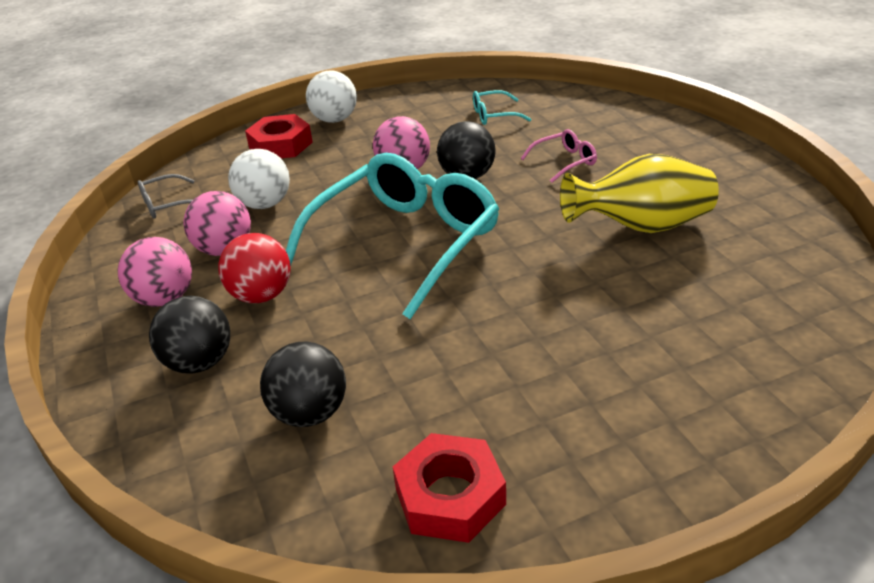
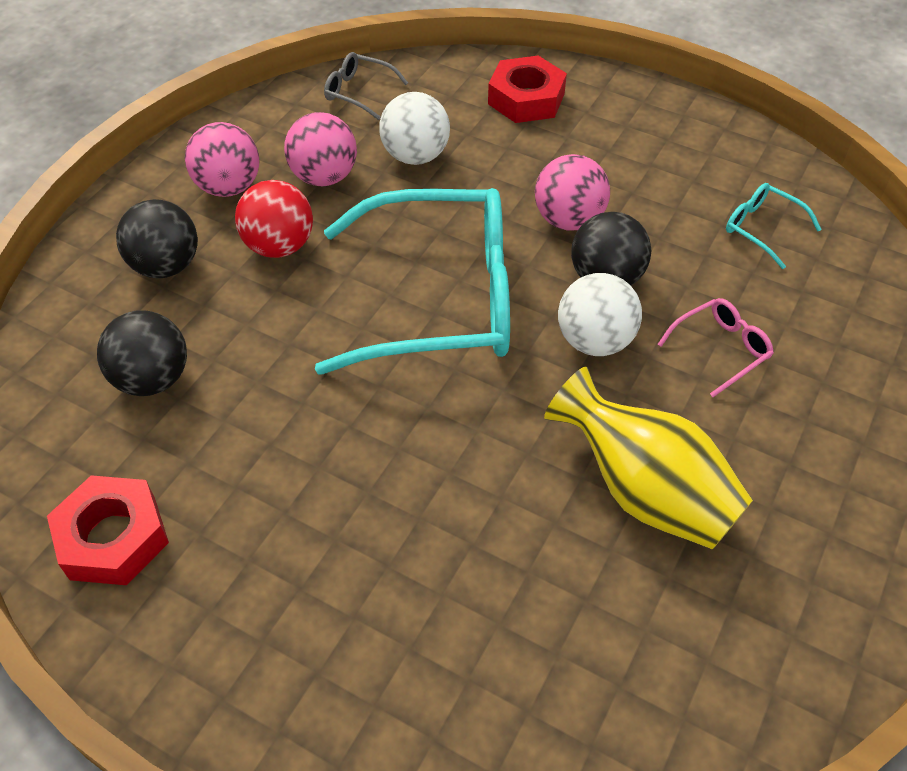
camera: 50 degrees right, 15 degrees up
(334, 120) = (614, 106): white ball -> white ball (594, 341)
(564, 162) = (720, 349): pink glasses -> pink glasses turned 60 degrees counterclockwise

